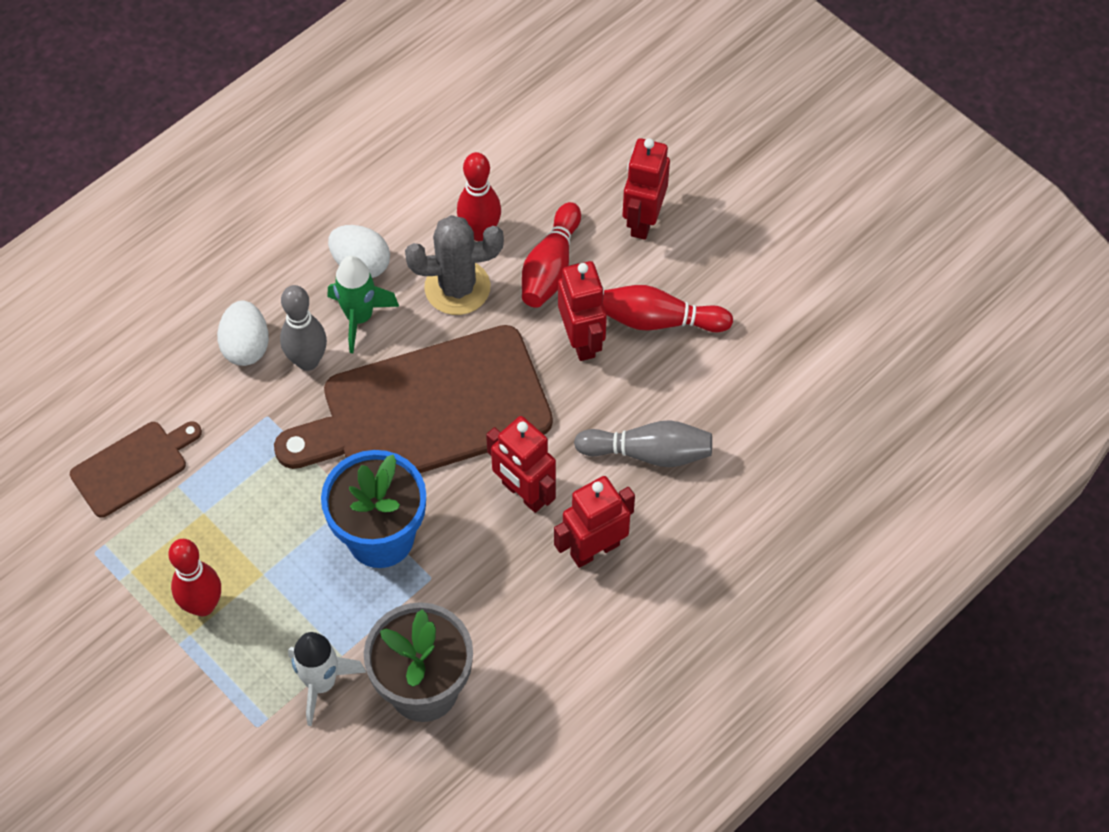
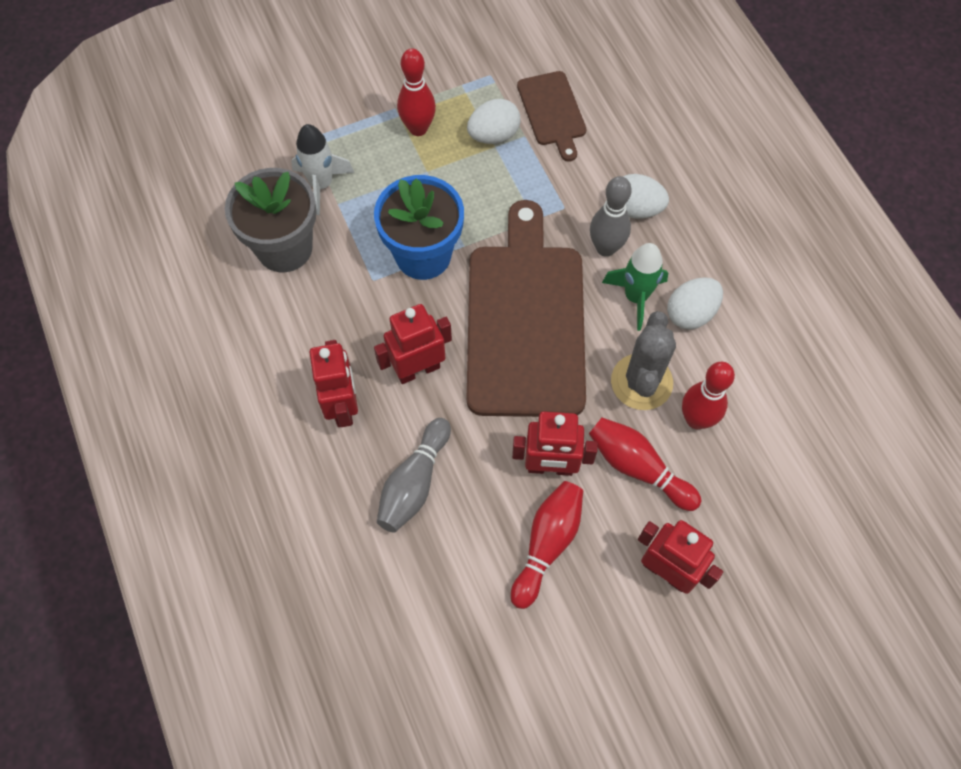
camera: 110 degrees right, 5 degrees up
(187, 519) = (493, 135): none -> white egg

